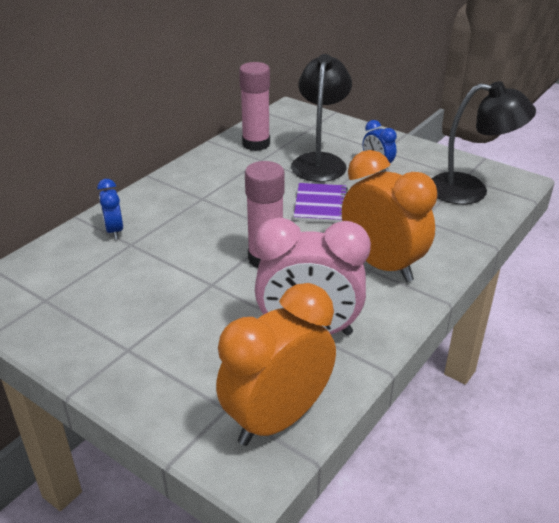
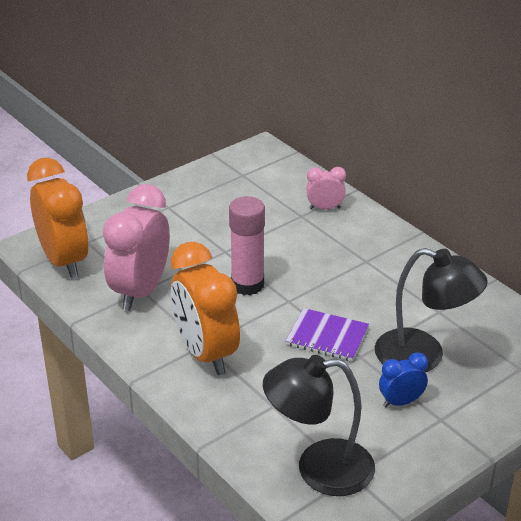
camera: 105 degrees right, 0 degrees up
(114, 231) = (325, 208): blue clock -> pink clock
(256, 144) = (479, 313): pink glue stick -> none
(382, 265) = (205, 353): orange clock -> orange clock turned 90 degrees clockwise
(470, 190) = (319, 469): black lamp -> black lamp turned 60 degrees clockwise

